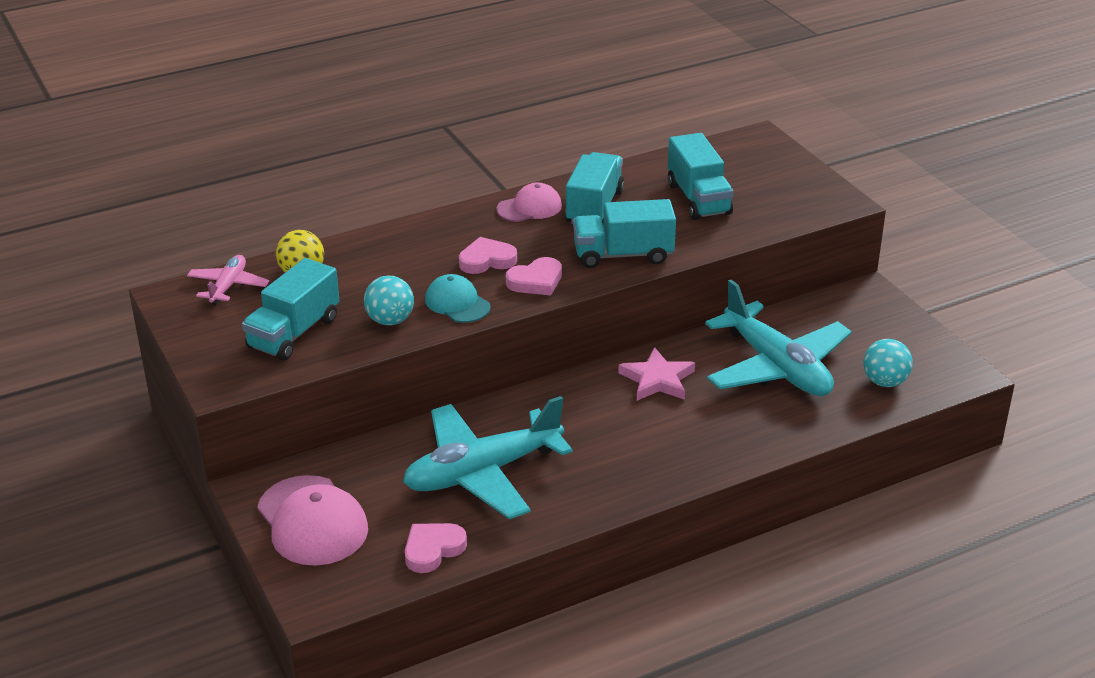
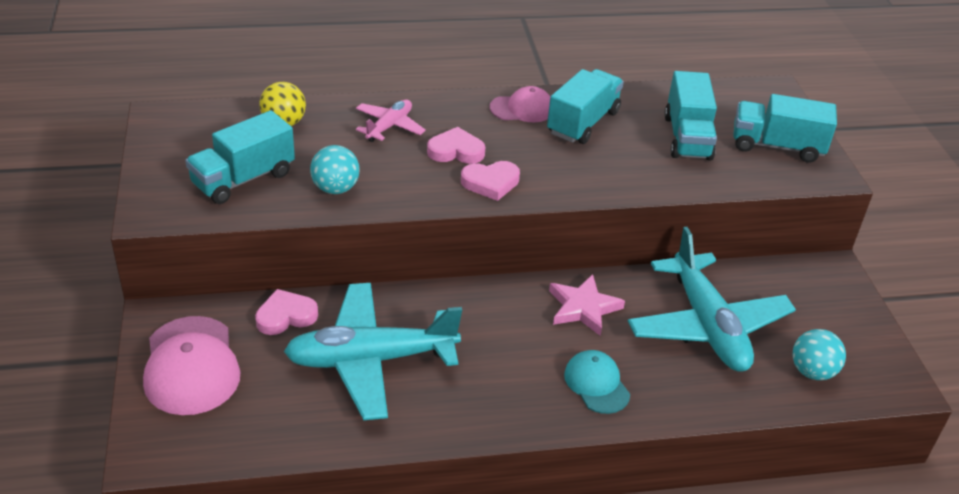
camera: 15 degrees right, 5 degrees up
(228, 286) = (213, 120): pink plane -> pink plane (389, 126)
(433, 549) = (283, 429): pink heart -> pink heart (286, 316)
(457, 303) = (406, 187): turquoise cap -> turquoise cap (596, 384)
(623, 255) = (587, 176): turquoise truck -> turquoise truck (777, 146)

